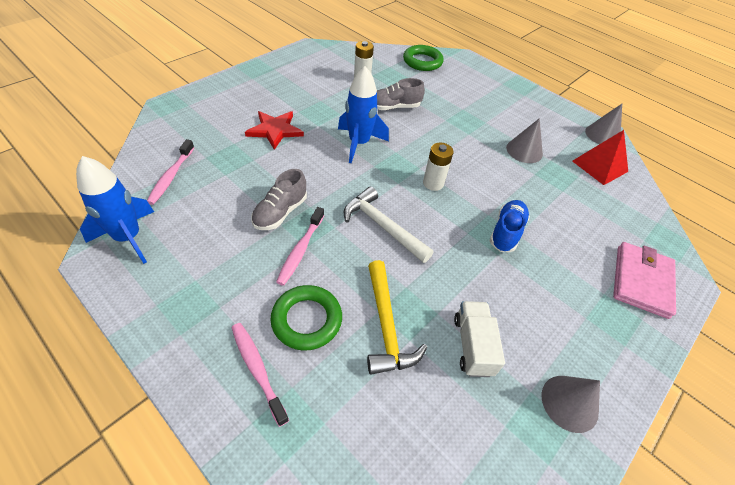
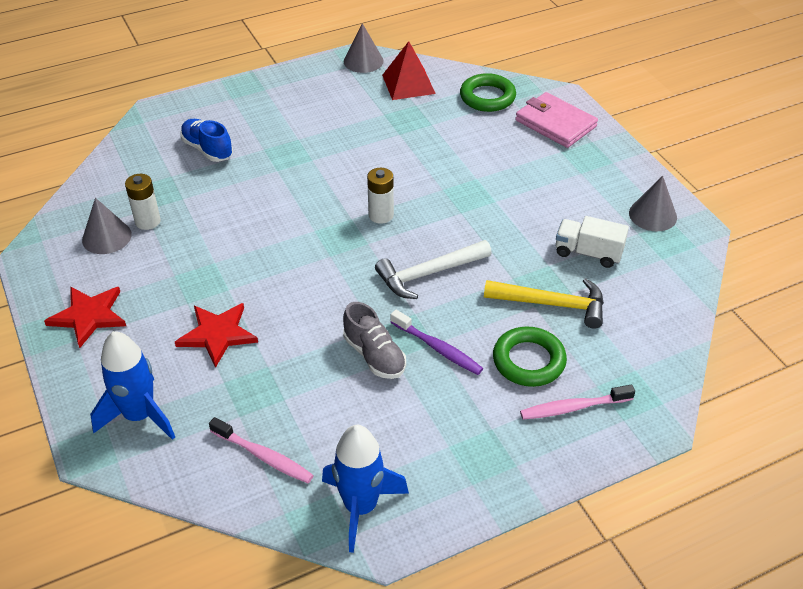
camera: 65 degrees left, 5 degrees down
(272, 77) = (88, 316): none -> red star
(300, 250) = (438, 348): pink toothbrush -> purple toothbrush
(359, 143) = (284, 259): blue rocket -> blue rocket (140, 416)
(394, 107) = (228, 207): grey shoe -> none
(422, 61) = (142, 152): green ring -> green ring (487, 97)
(506, 232) = (471, 185): blue shoe -> blue shoe (207, 149)
(524, 151) = (361, 127): grey cone -> grey cone (106, 237)

